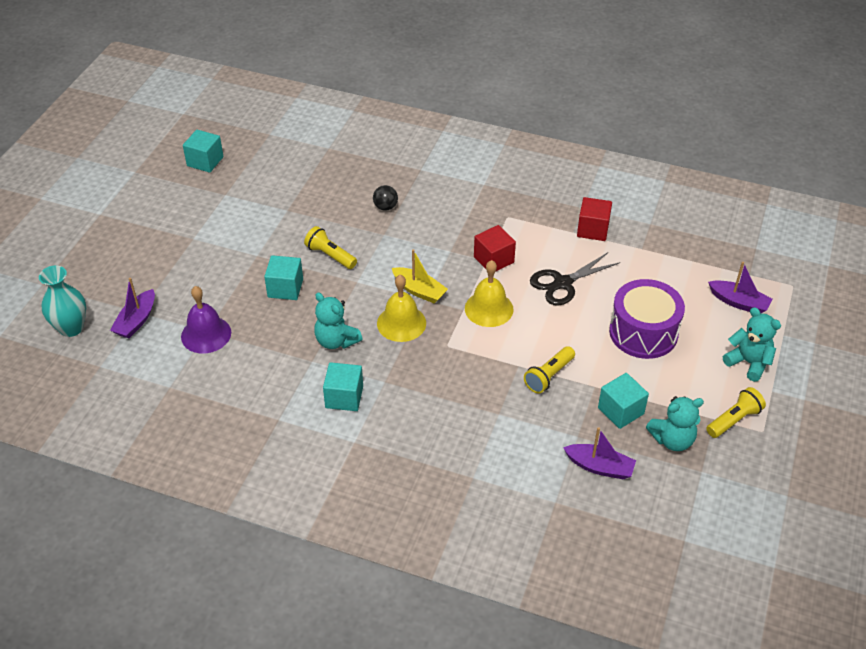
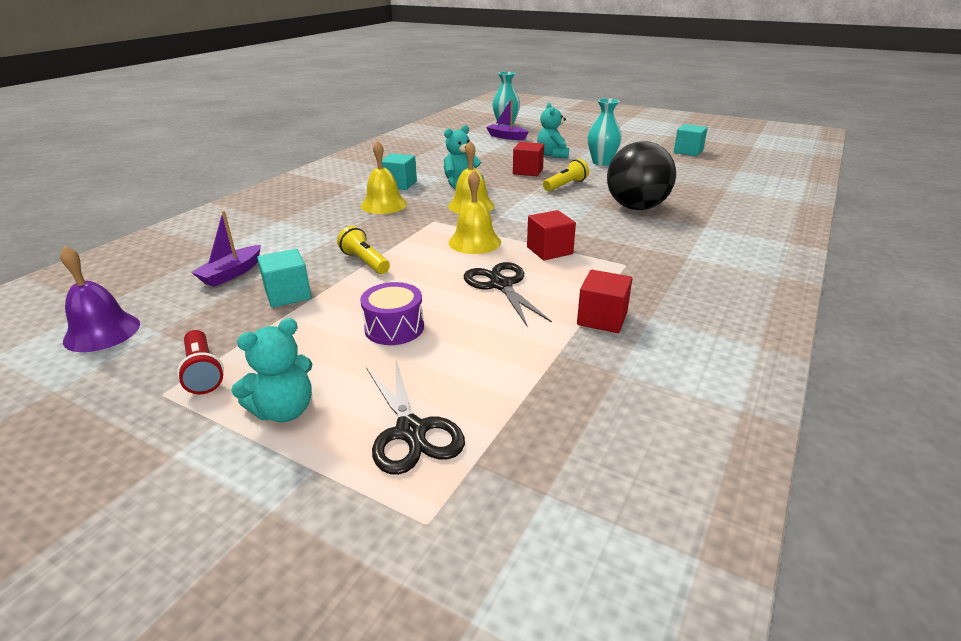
camera: 100 degrees right, 15 degrees down
(206, 334) = (486, 151): purple bell -> purple bell (102, 332)
(248, 229) = (601, 162): none -> turquoise vase
(285, 288) = (528, 171): turquoise cube -> red cube
(385, 207) = (636, 207): black ball -> black ball, size x2.48
(411, 396) = (384, 205): none -> yellow bell
(419, 290) = (511, 214): yellow boat -> none
(643, 332) = (394, 328): purple drum -> purple drum, size x0.64
(672, 440) = (220, 320): turquoise teddy bear -> turquoise teddy bear (552, 155)
(734, 420) = (203, 372): yellow flashlight -> red flashlight
(738, 302) = (411, 431): purple boat -> black scissors

